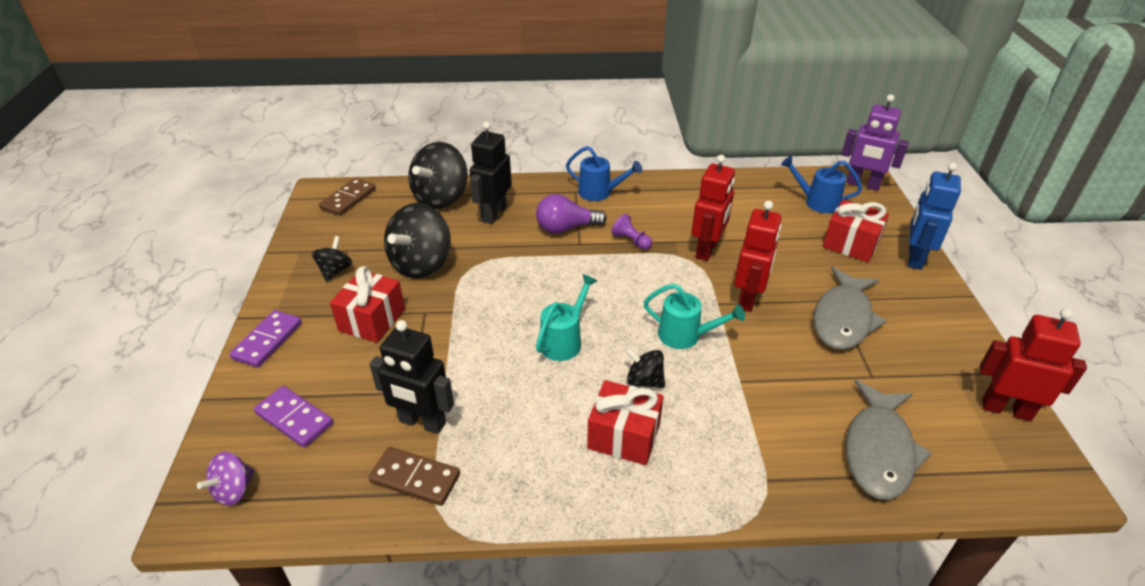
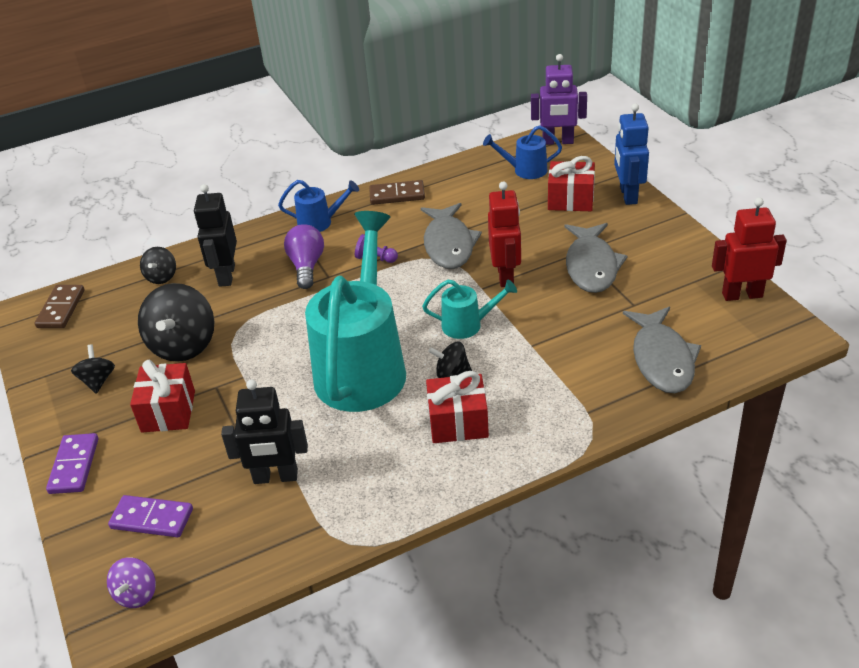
camera: 20 degrees left, 0 degrees up
(415, 478) = (298, 521): brown domino -> brown domino (397, 195)
(441, 198) = (161, 277): black spinning top -> black spinning top, size x0.52
(564, 340) = (363, 365): turquoise watering can -> turquoise watering can, size x2.28
(566, 228) = (307, 266): purple light bulb -> purple light bulb turned 120 degrees clockwise
(707, 250) = (449, 244): red robot -> grey fish

